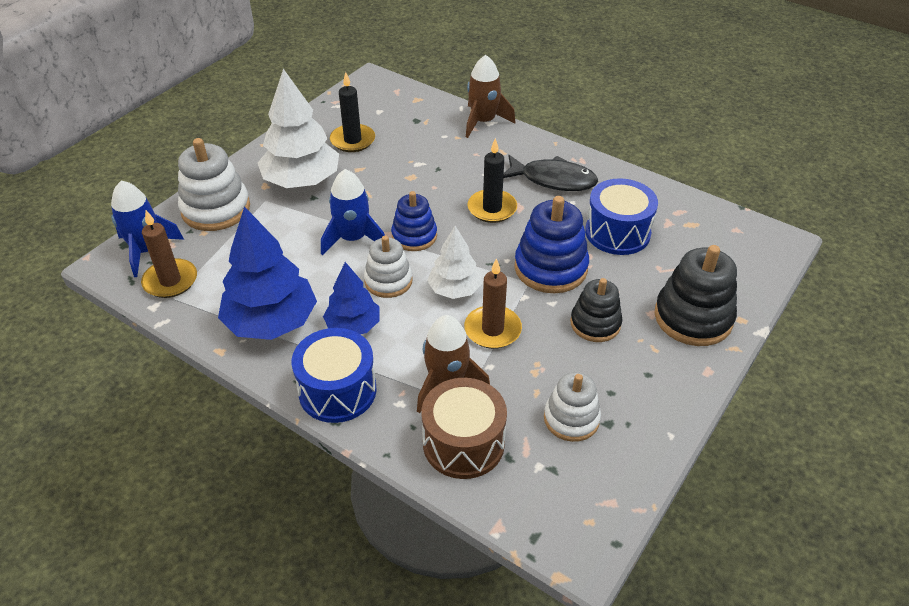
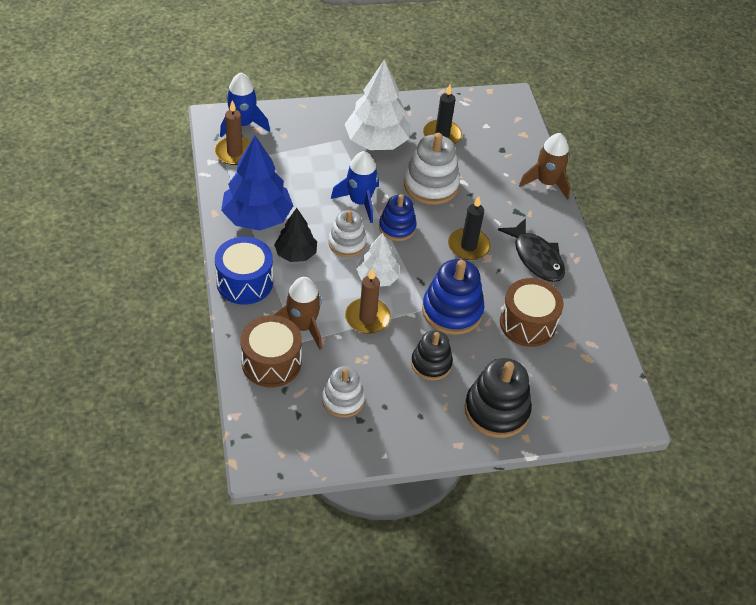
camera: 40 degrees right, 5 degrees up
(216, 209) = (307, 125): white stacking toy -> white stacking toy (431, 185)
(353, 326) = (296, 254): blue tree -> black tree
(617, 232) = (527, 323): blue drum -> brown drum

